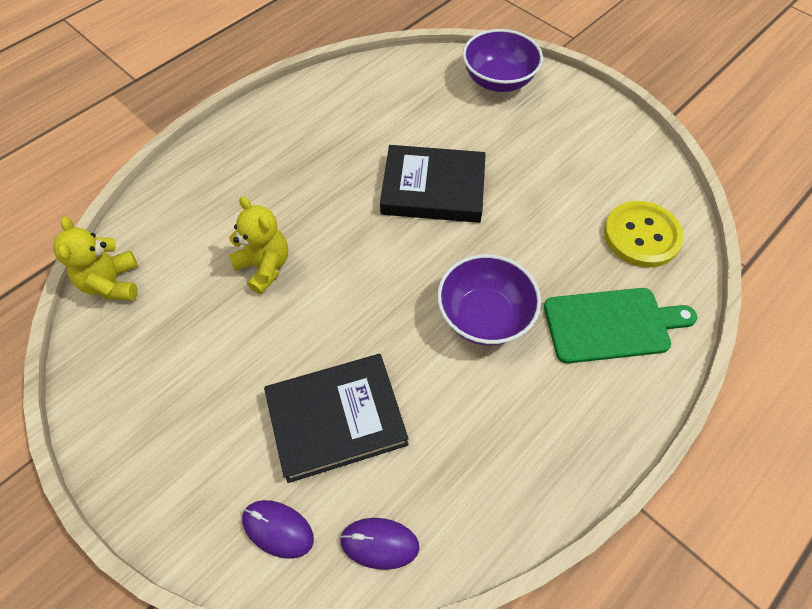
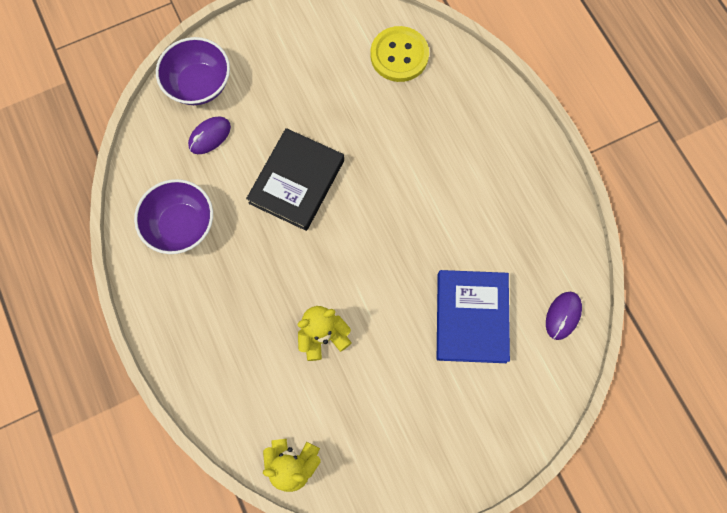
camera: 70 degrees left, 15 degrees up
(278, 529) = (535, 377): purple mouse -> purple mouse (209, 136)
(336, 419) = (471, 317): black book -> blue book
(484, 316) = (426, 190): purple bowl -> purple bowl (181, 225)
(611, 325) = (462, 111): green cutting board -> none

